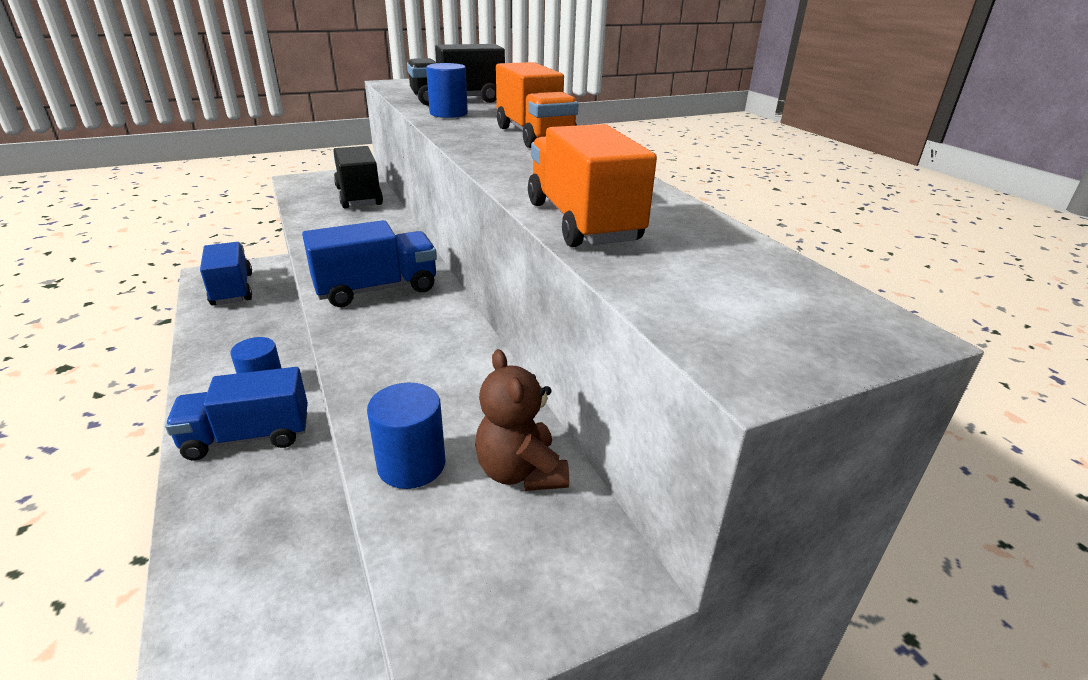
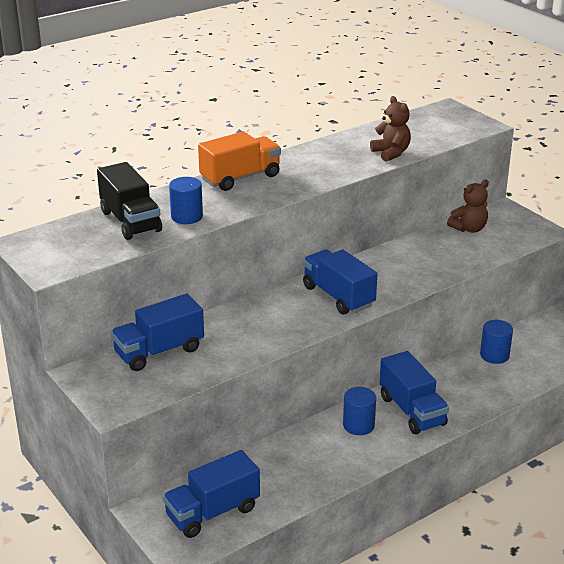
camera: 100 degrees left, 0 degrees up
(359, 197) = (159, 351): black truck -> blue truck
(411, 465) = (481, 252): blue cylinder -> blue cylinder (494, 355)
(582, 222) = (391, 153): orange truck -> brown teddy bear

